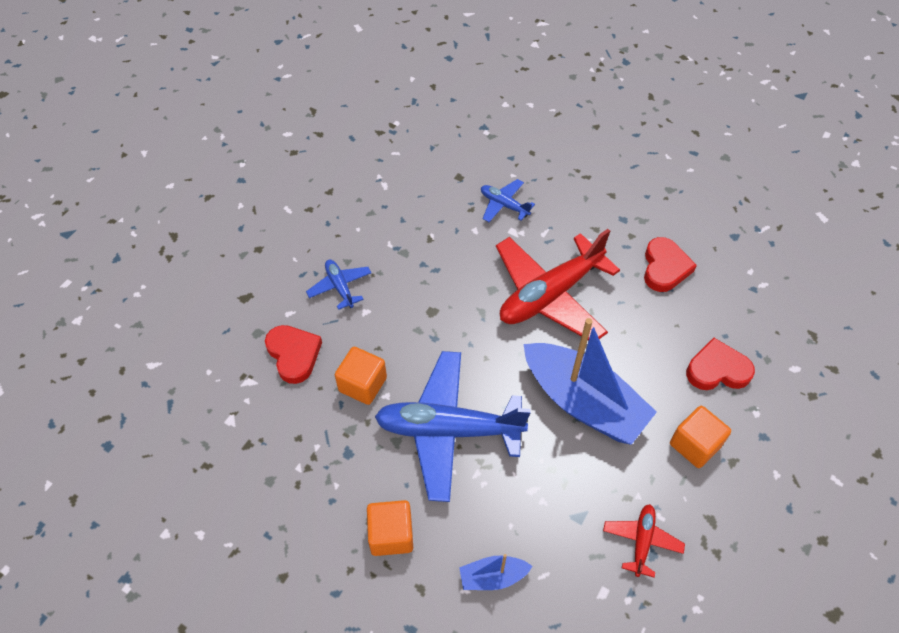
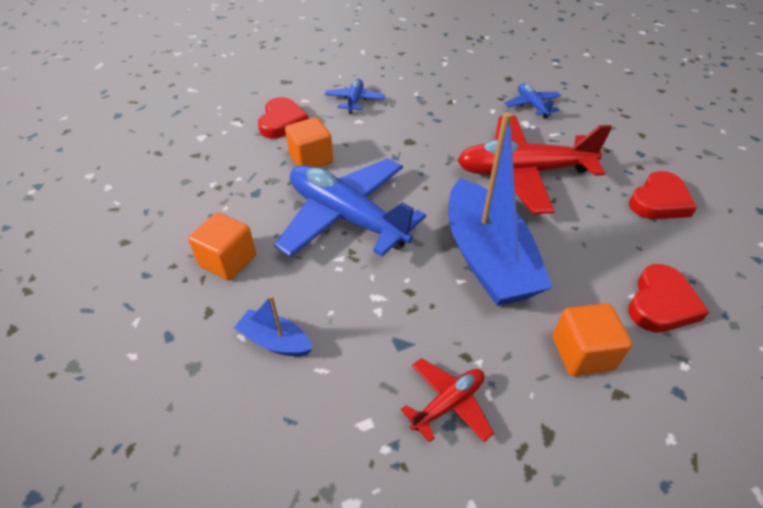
camera: 35 degrees right, 10 degrees down
(717, 370) = (661, 303): red heart -> red heart turned 90 degrees clockwise

